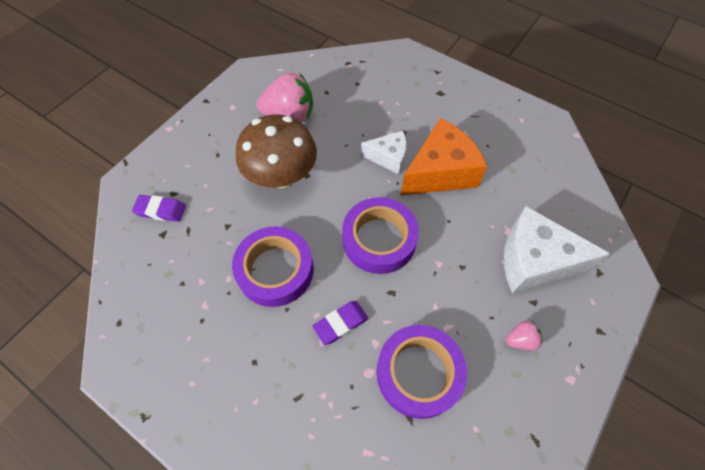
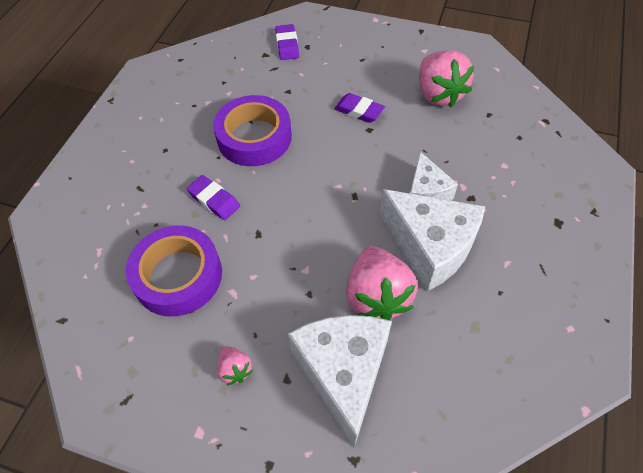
camera: 75 degrees right, 5 degrees down
(281, 176) = (359, 111): brown mushroom -> purple eraser
(379, 239) = (315, 208): purple tape -> none
(440, 172) = (430, 247): orange cheese -> white cheese
(475, 220) = (377, 296): none -> pink strawberry

